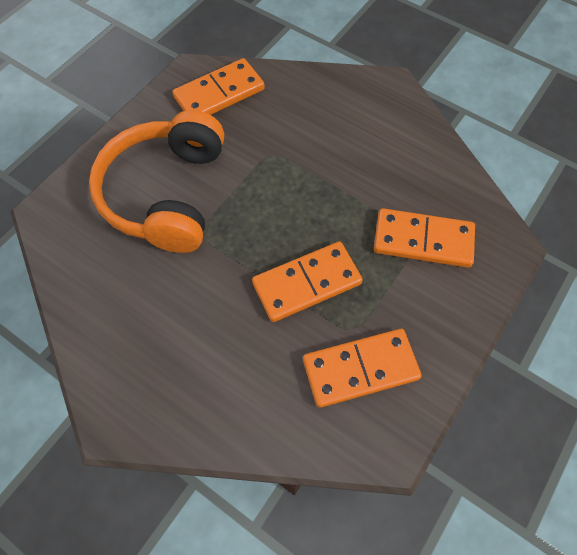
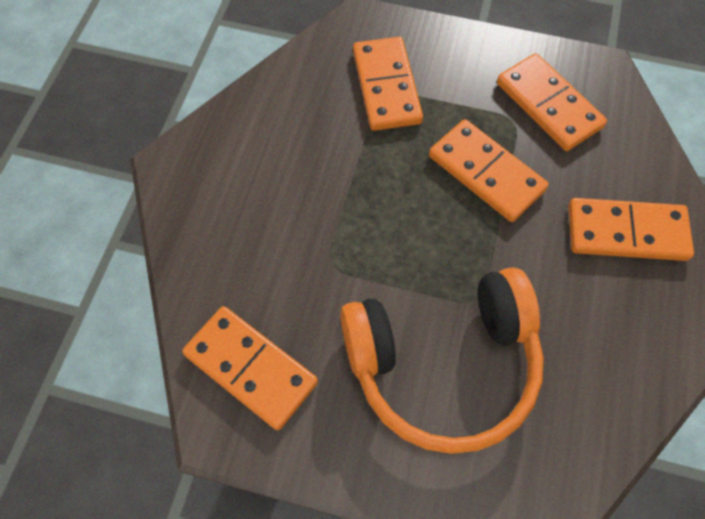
camera: 110 degrees left, 0 degrees up
(205, 370) = (626, 232): none -> orange domino

